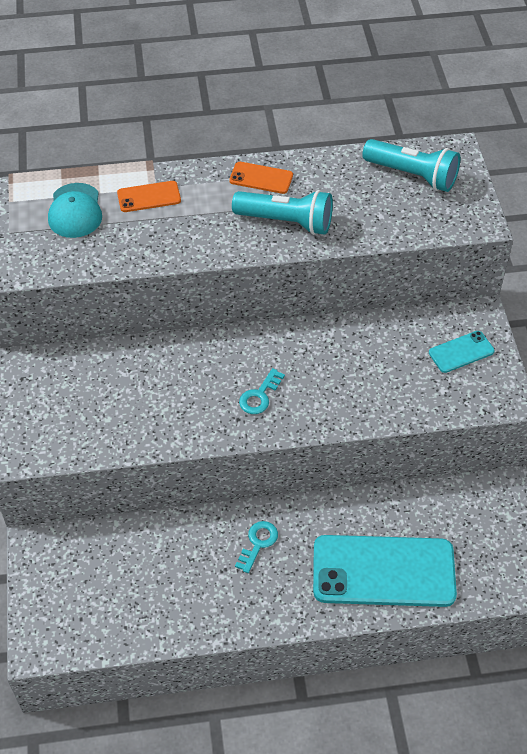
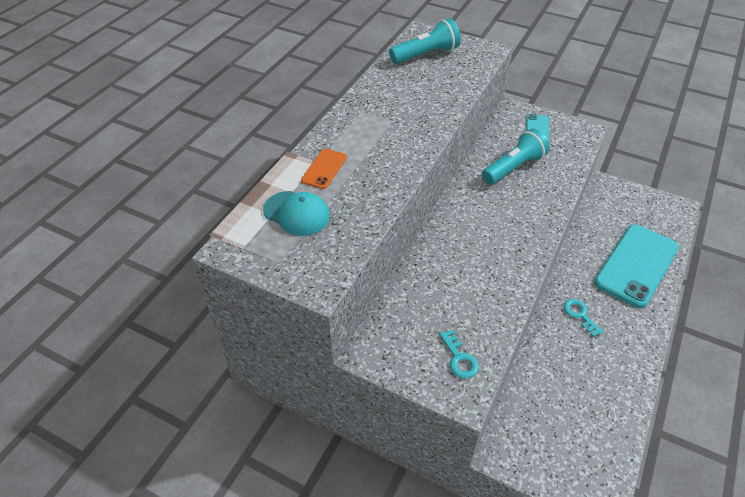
camera: 55 degrees left, 5 degrees down
(259, 396) = (507, 229): turquoise key -> turquoise key (459, 358)
(261, 178) = (363, 111): orange phone -> none
(286, 222) = (415, 118): turquoise flashlight -> turquoise flashlight (513, 168)

